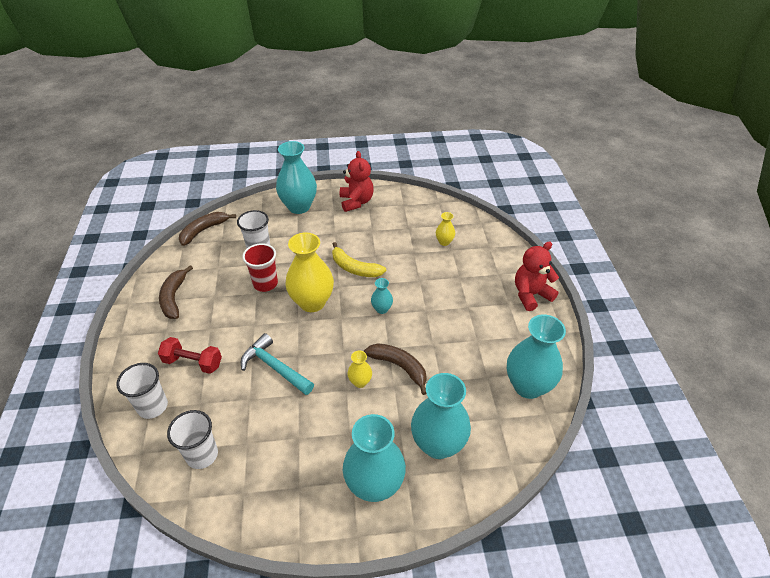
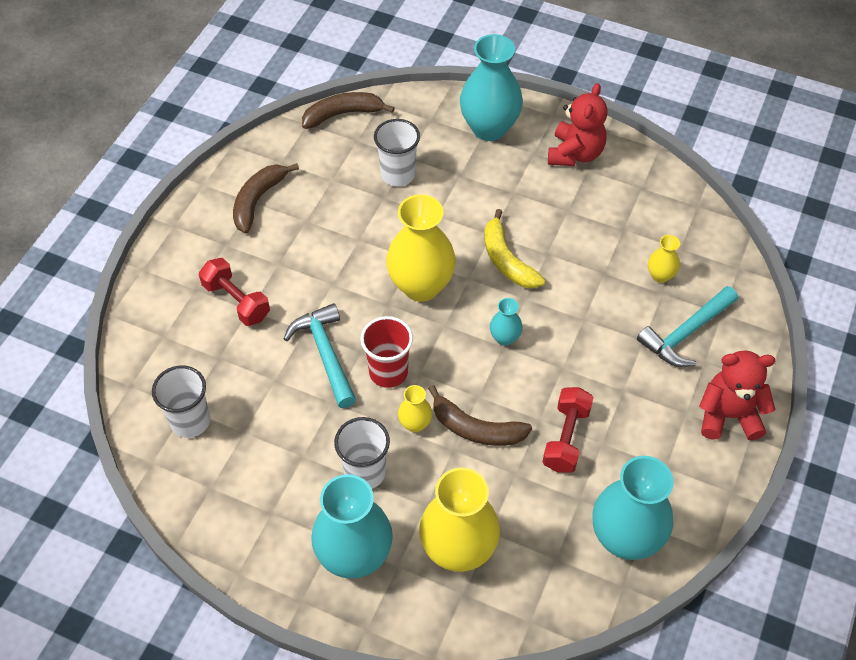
camera: 30 degrees right, 10 degrees up
(152, 406) = (167, 335): white cup -> white cup (365, 472)
(265, 283) = (378, 231): red cup -> red cup (388, 372)
(399, 367) = (476, 428): brown banana -> brown banana turned 135 degrees clockwise
(438, 444) = (458, 549): turquoise vase -> yellow vase
(455, 347) = (566, 438): none -> red dumbbell
(478, 264) = (686, 333): none -> turquoise hammer

